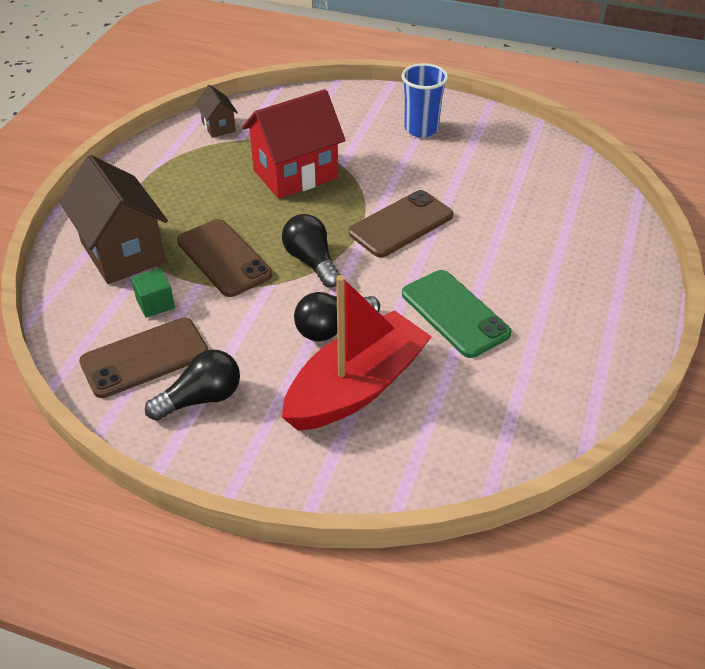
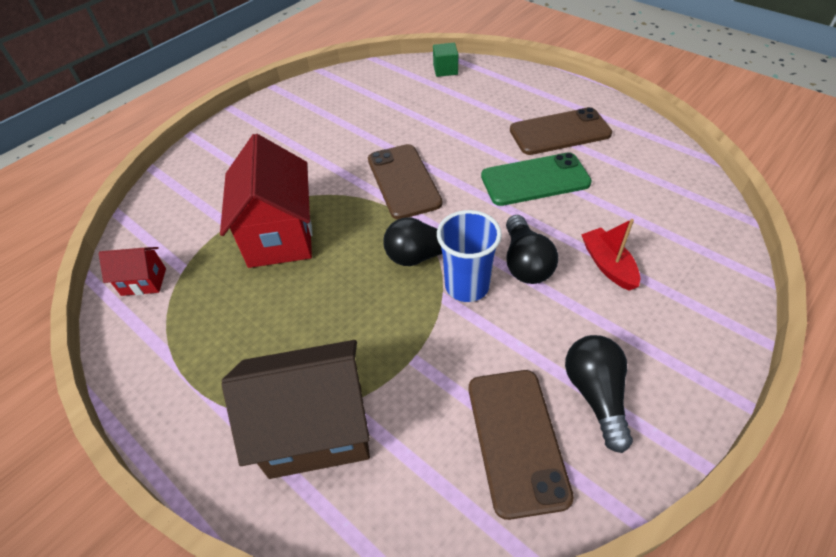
camera: 65 degrees left, 5 degrees up
(155, 303) = (427, 410): green cube -> green cube (445, 70)
(218, 127) = (144, 282): brown house -> red house
(224, 258) = (381, 327): brown phone -> brown phone (559, 132)
(356, 387) = (608, 265): red boat -> red boat, size x0.47
(421, 129) = (277, 134): blue cup -> blue cup (467, 286)

